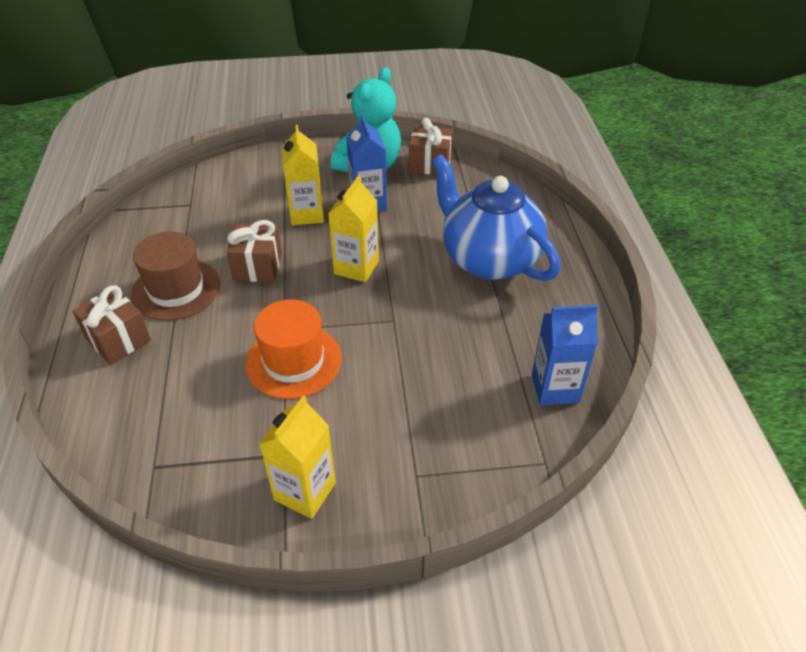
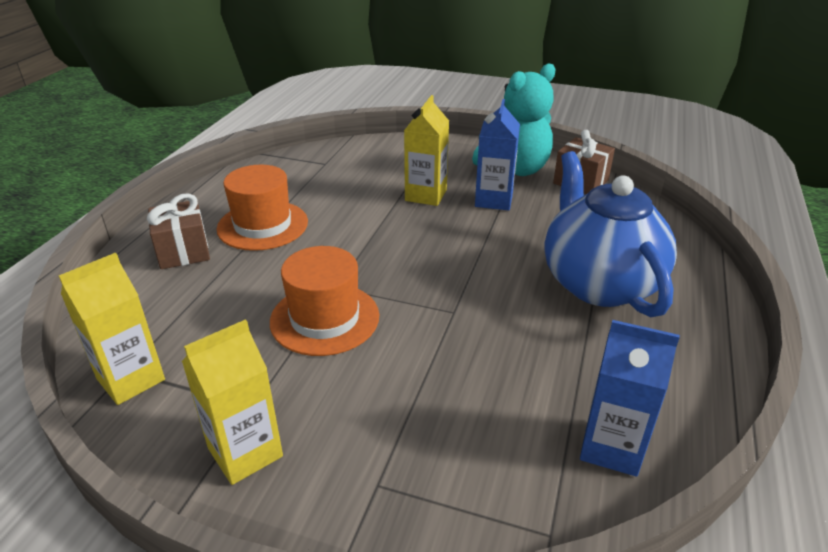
camera: 25 degrees right, 10 degrees down
(176, 289) = (262, 225): brown hat -> orange hat
(257, 266) = (349, 226): brown gift -> none
(356, 267) = (445, 252): yellow carton -> yellow carton (131, 379)

